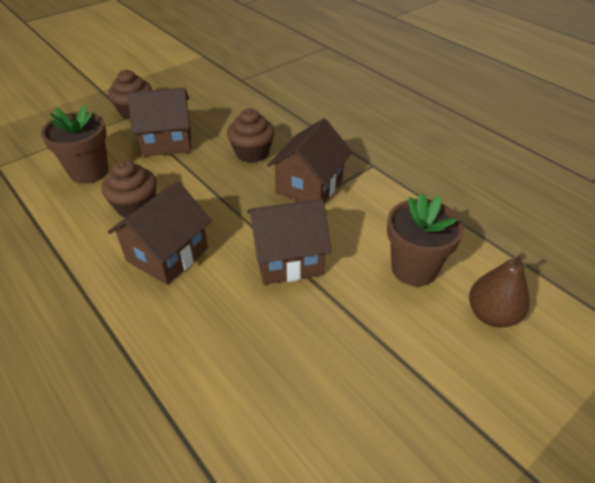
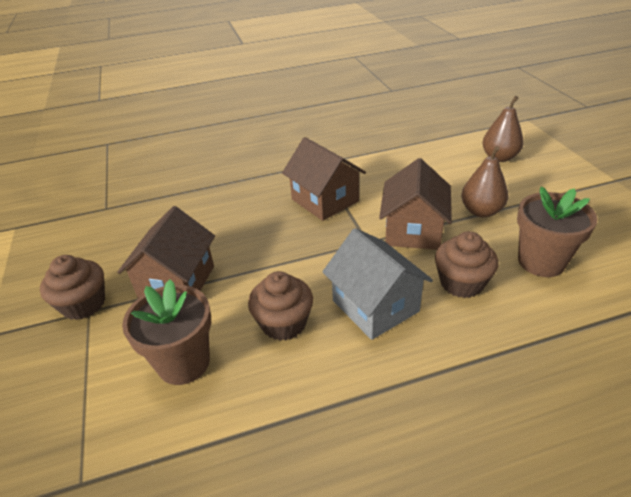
camera: 65 degrees left, 5 degrees down
(167, 254) = (375, 306): brown house -> grey house
(252, 153) = (249, 224): brown cupcake -> brown cupcake (461, 283)
(351, 310) = (481, 211): none -> brown pear
(414, 268) = (447, 174): brown flower pot -> brown flower pot (541, 261)

